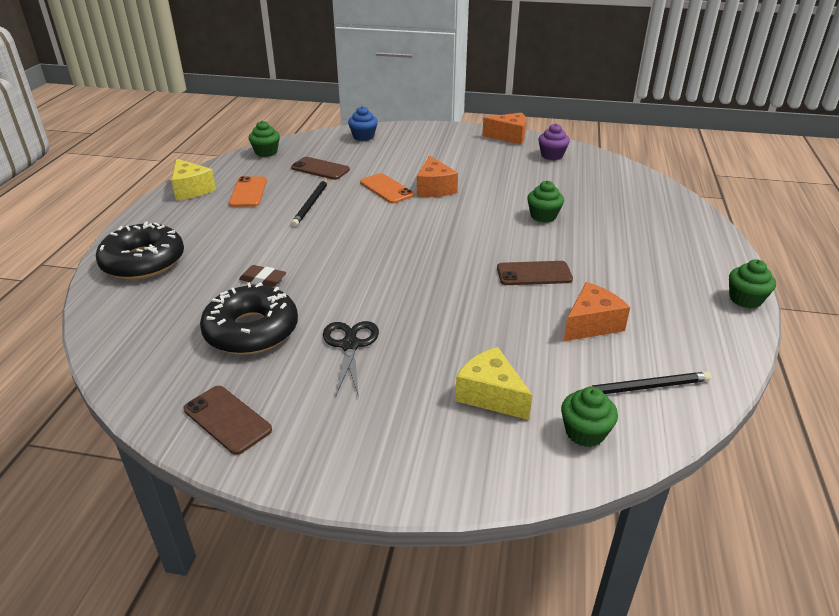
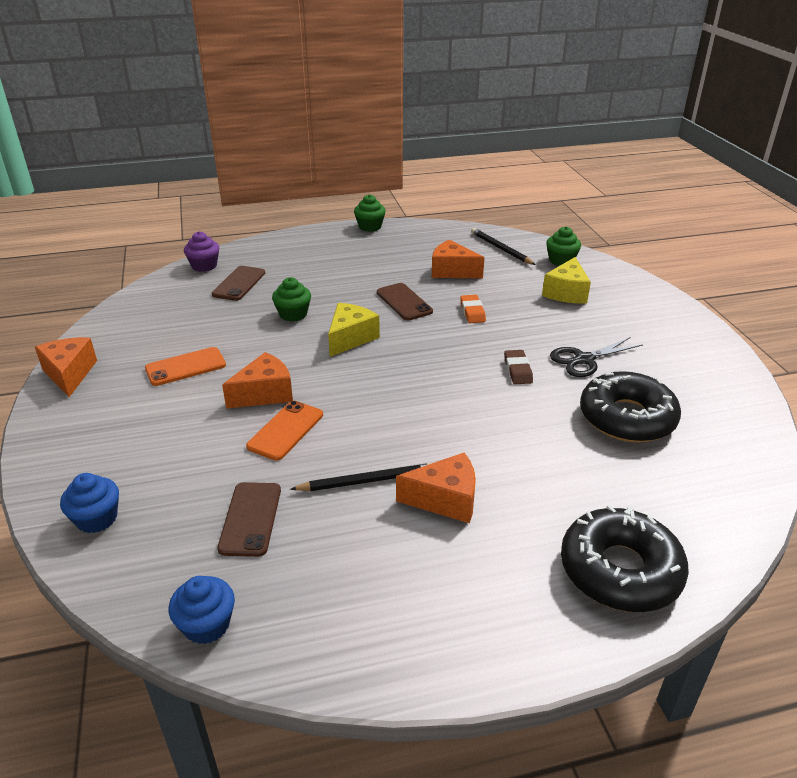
camera: 115 degrees left, 0 degrees up
(191, 189) = (407, 649): yellow cheese -> yellow cheese (350, 338)
(227, 419) = (719, 385): brown phone -> brown phone (239, 283)
(248, 192) = (372, 565): orange phone -> orange phone (185, 367)
(263, 279) = (552, 447): brown eraser -> brown eraser (517, 370)
(266, 152) = (207, 625): green cupcake -> blue cupcake
(266, 224) = (445, 500): none -> orange cheese
(489, 308) = (472, 312): none -> orange eraser
(552, 155) = (128, 333): purple cupcake -> purple cupcake (204, 266)

